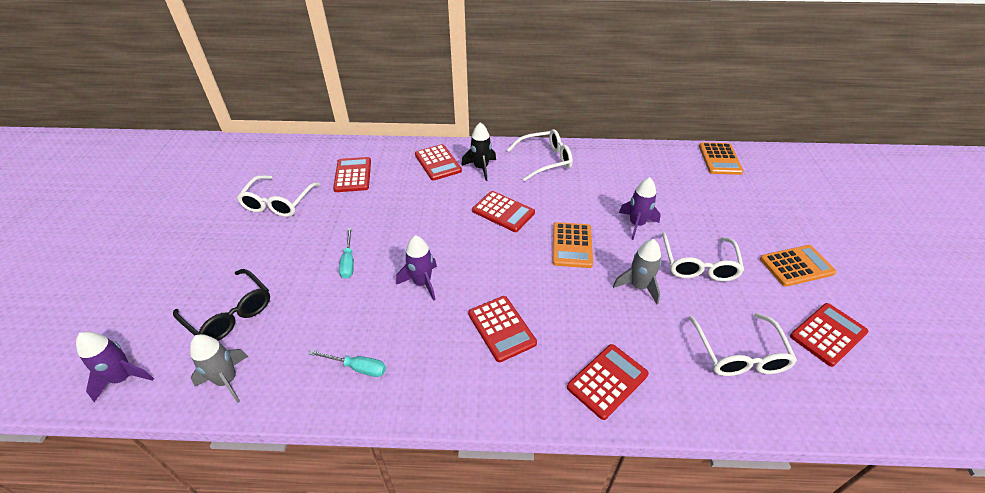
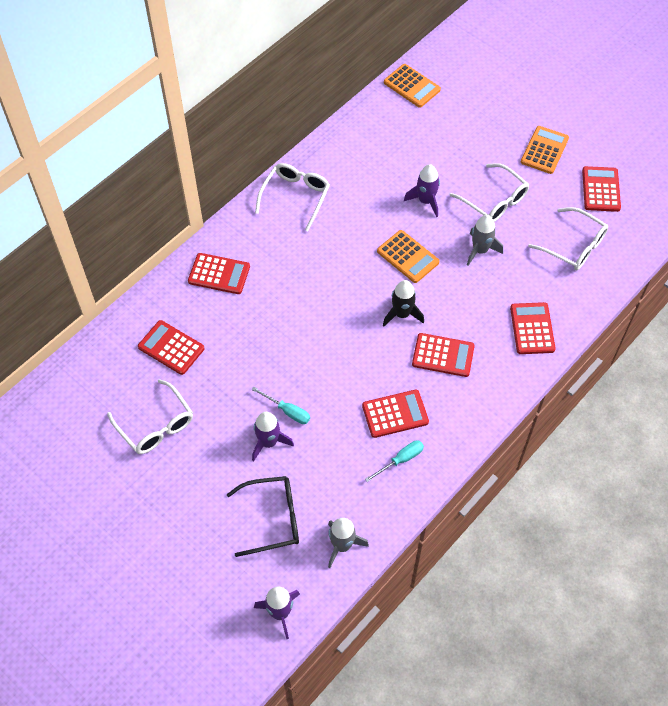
camera: 50 degrees left, 15 degrees up
(422, 283) = (357, 375): purple rocket -> purple rocket (269, 442)
(481, 168) = (259, 248): black rocket -> black rocket (402, 314)
(503, 212) = (330, 272): red calculator -> red calculator (395, 414)

